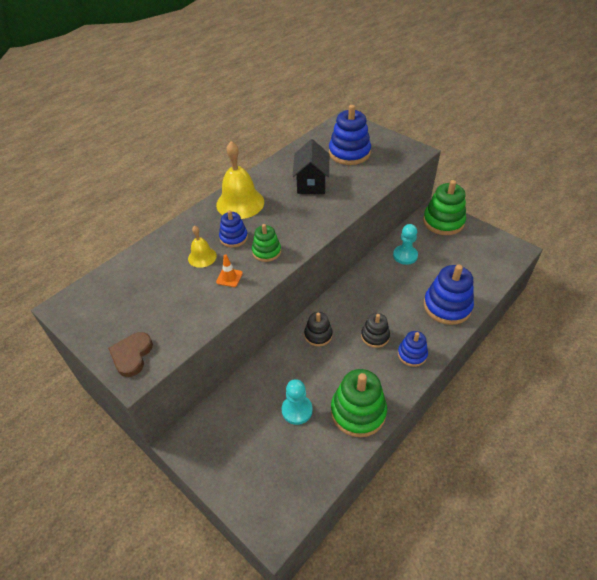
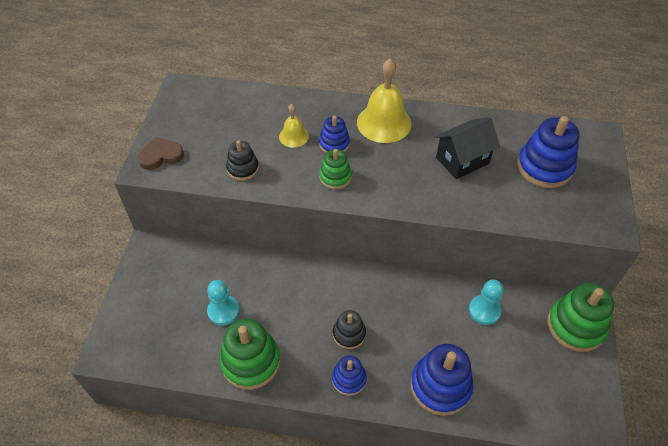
camera: 55 degrees right, 5 degrees up
(229, 277) = (283, 168): orange traffic cone -> none
(318, 335) = (316, 284): black stacking toy -> black stacking toy (243, 168)

